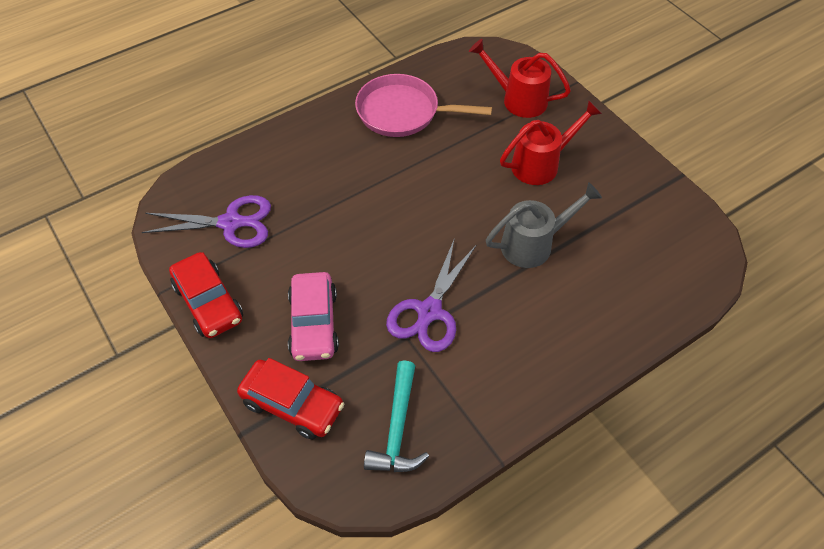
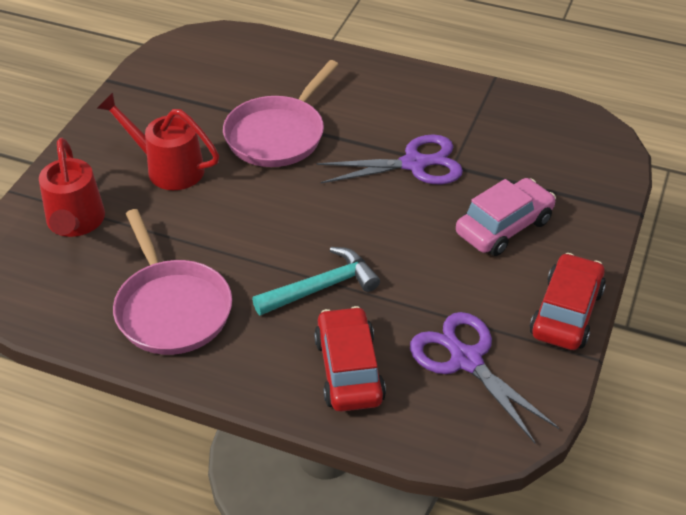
camera: 125 degrees left, 10 degrees down
(292, 404) = (584, 198): red car -> red car (349, 370)
(398, 428) = (532, 133): turquoise hammer -> turquoise hammer (321, 287)
(534, 244) = (278, 134): grey watering can -> pink pan

